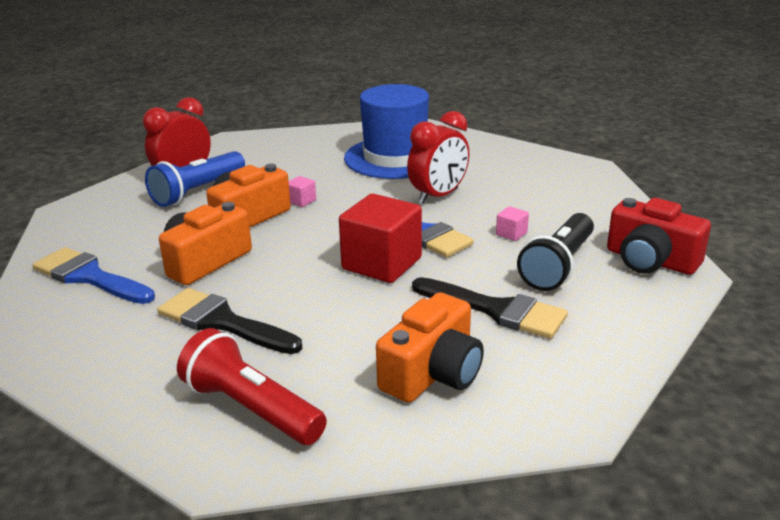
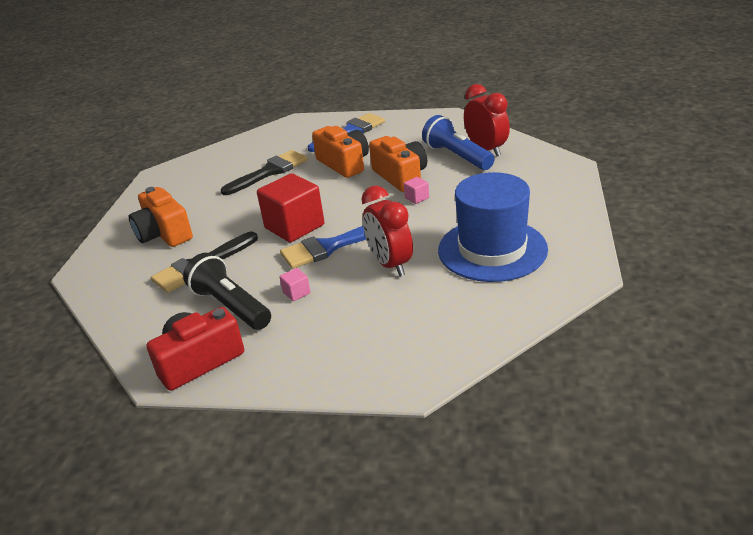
camera: 110 degrees right, 5 degrees up
(251, 408) = (188, 181): red flashlight -> none

